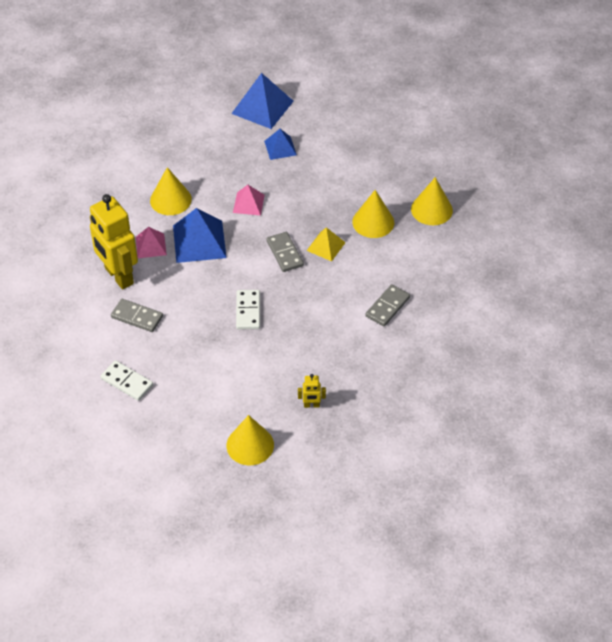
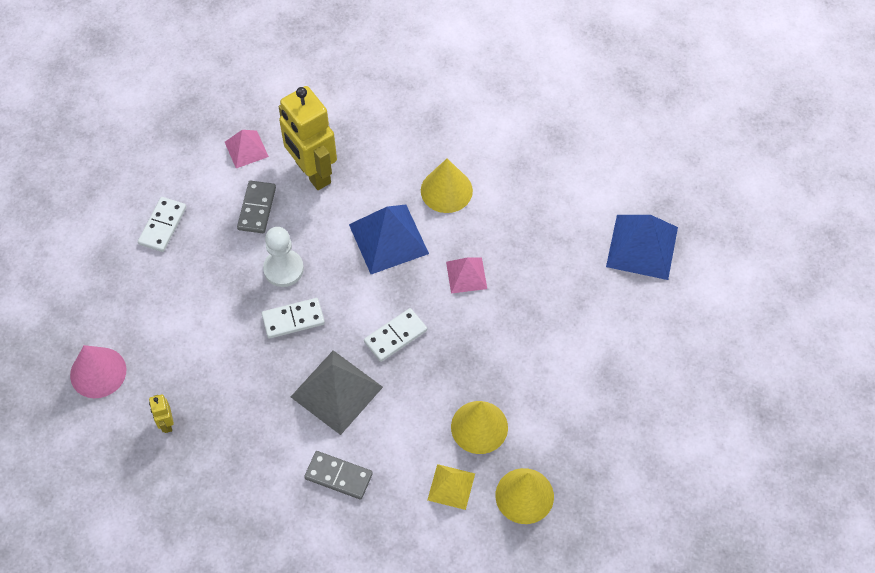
camera: 75 degrees right, 10 degrees up
(118, 276) = (312, 173): yellow robot -> yellow robot turned 75 degrees counterclockwise
(150, 245) = (367, 191): pink pyramid -> pink pyramid (246, 149)
(200, 309) = (283, 269): none -> white pawn
(250, 445) = (98, 372): yellow cone -> pink cone
(280, 148) = (575, 286): blue pyramid -> none
(285, 253) = (395, 336): grey domino -> white domino
(319, 296) = (336, 391): none -> grey pyramid
(326, 246) = (420, 380): yellow pyramid -> yellow pyramid (451, 486)

